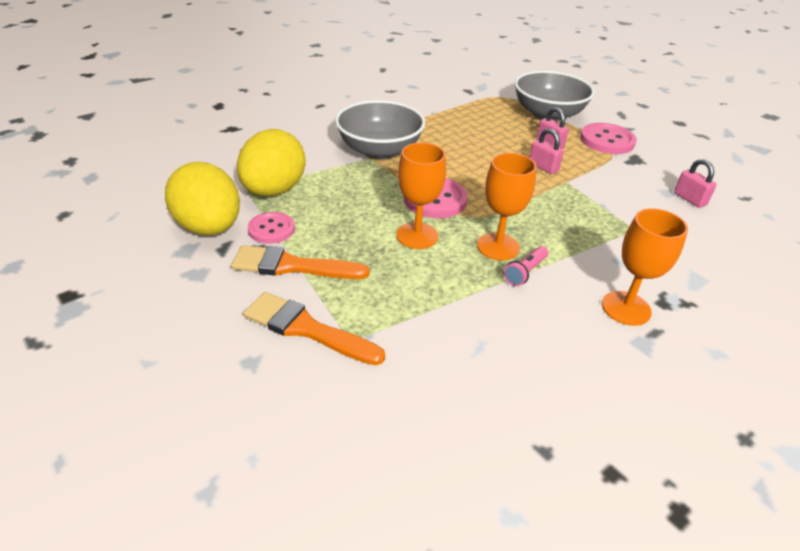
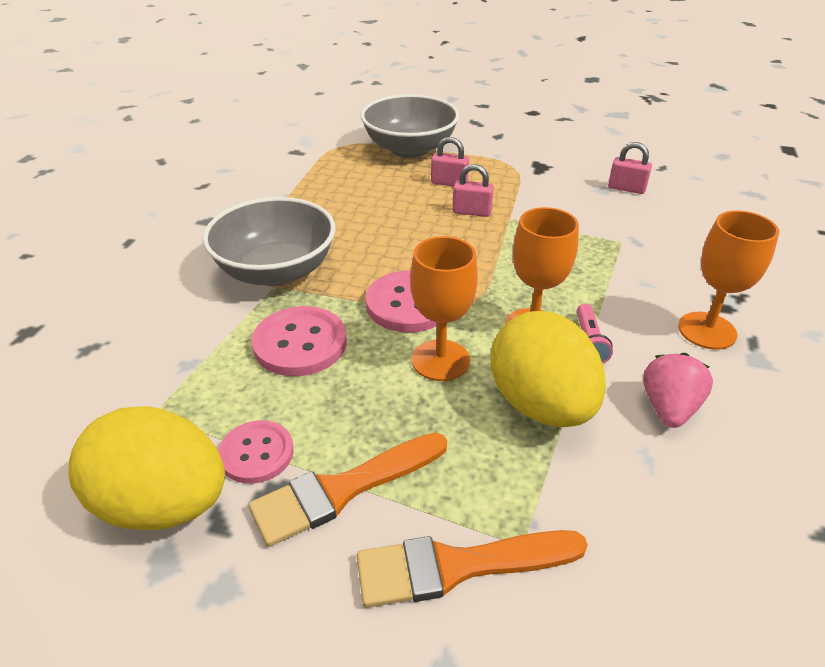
camera: 35 degrees left, 0 degrees up
(274, 190) = (197, 395): yellow egg -> yellow egg (541, 405)
(531, 332) = (668, 408): none -> pink strawberry
(607, 140) = (495, 156): pink button -> pink button (300, 343)

